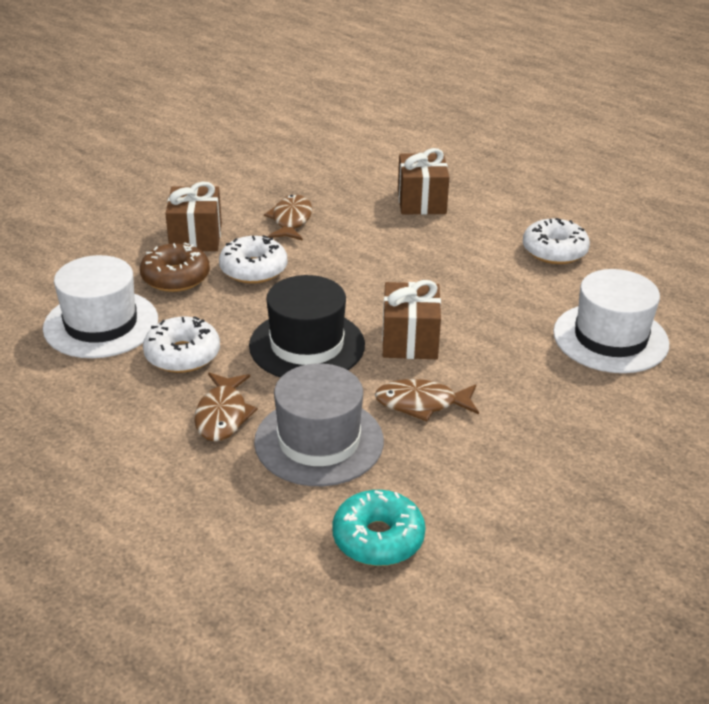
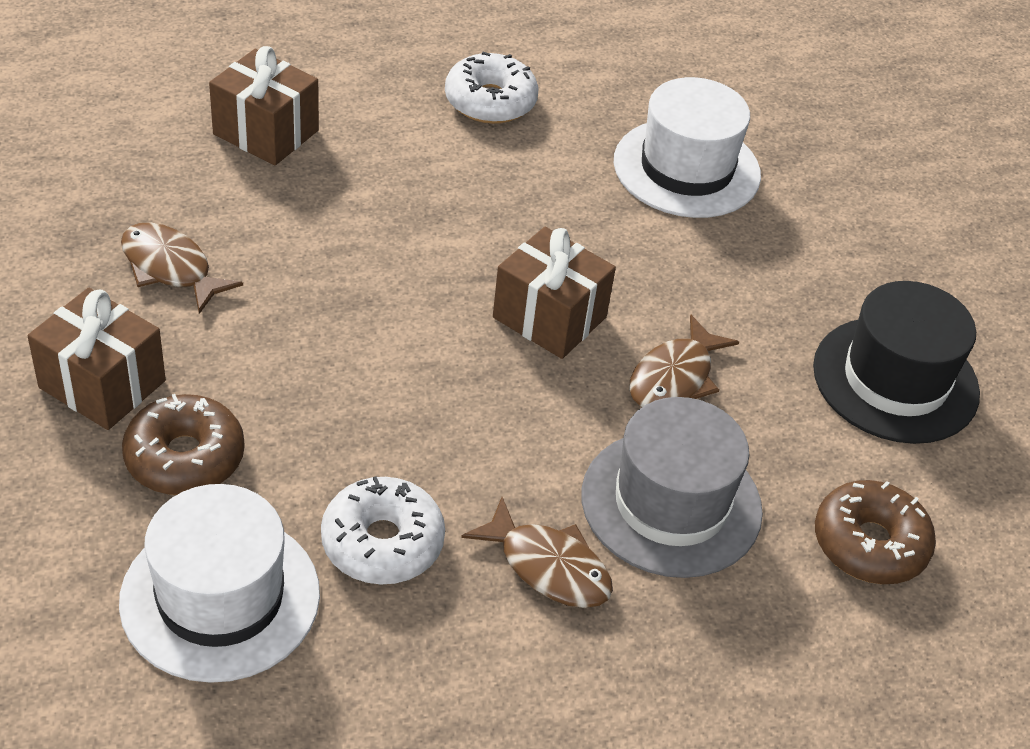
camera: 60 degrees left, 10 degrees up
(253, 269) = (252, 369): white donut -> none
(307, 345) = (475, 411): black hat -> black hat (895, 380)
(378, 538) = (869, 544): turquoise donut -> brown donut

